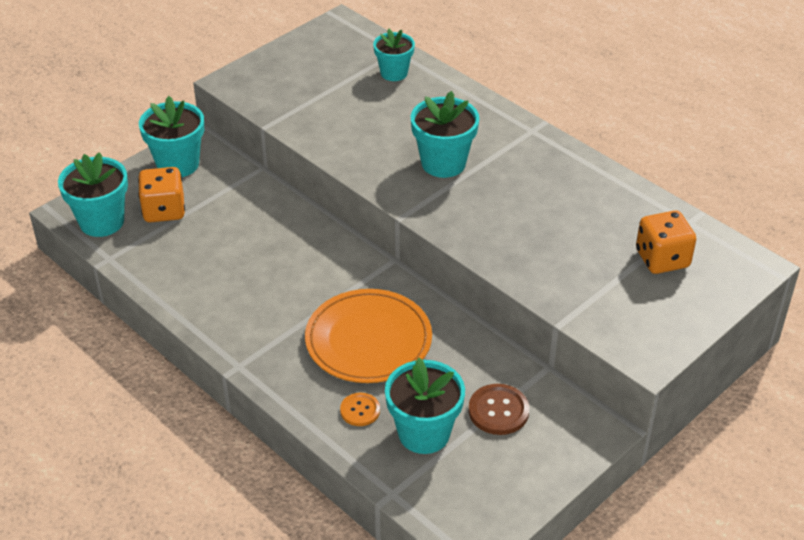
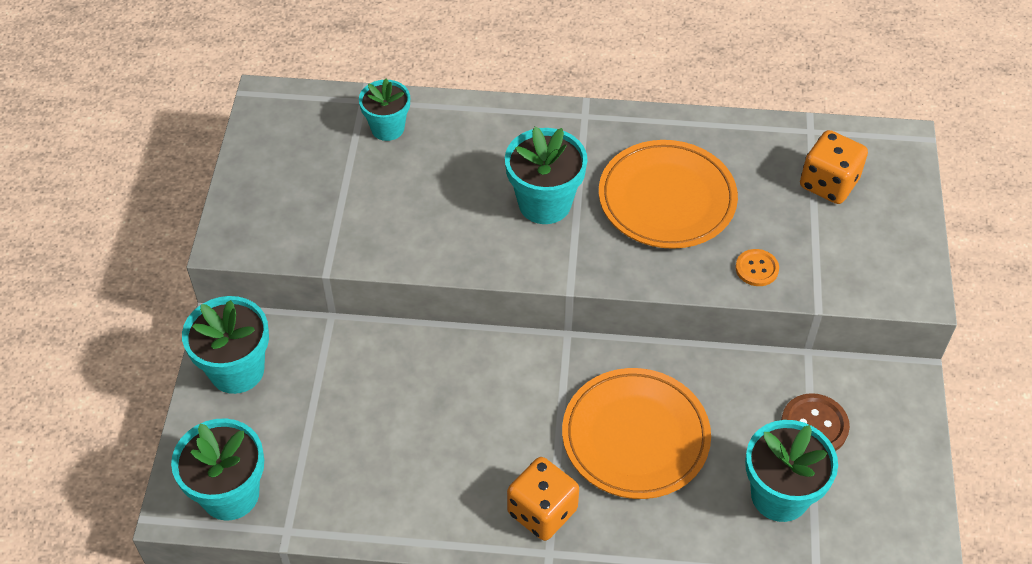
camera: 40 degrees left, 10 degrees up
(164, 210) = (283, 434): orange dice -> orange dice (542, 511)
(360, 410) = (704, 515): orange button -> orange button (756, 268)
(530, 204) = (667, 199): none -> orange plate

